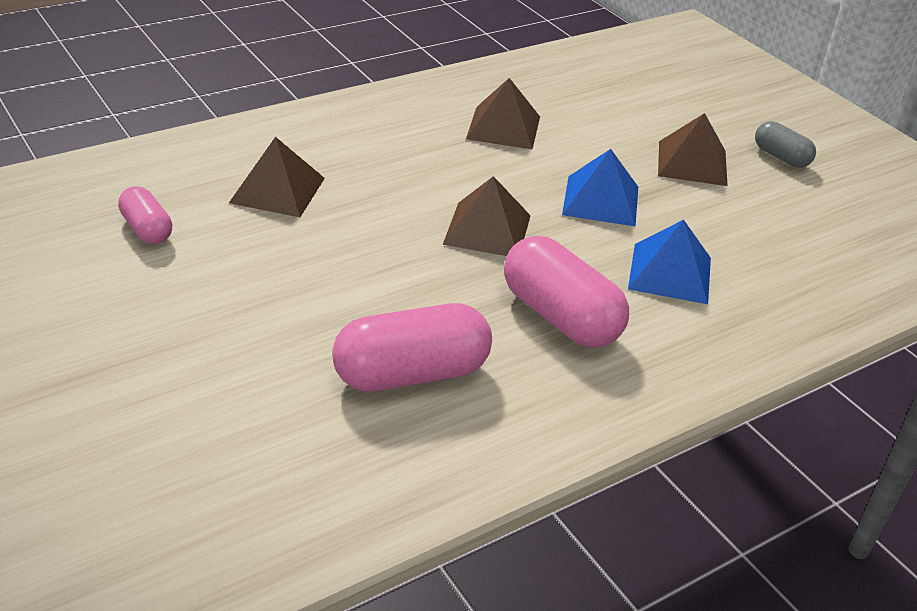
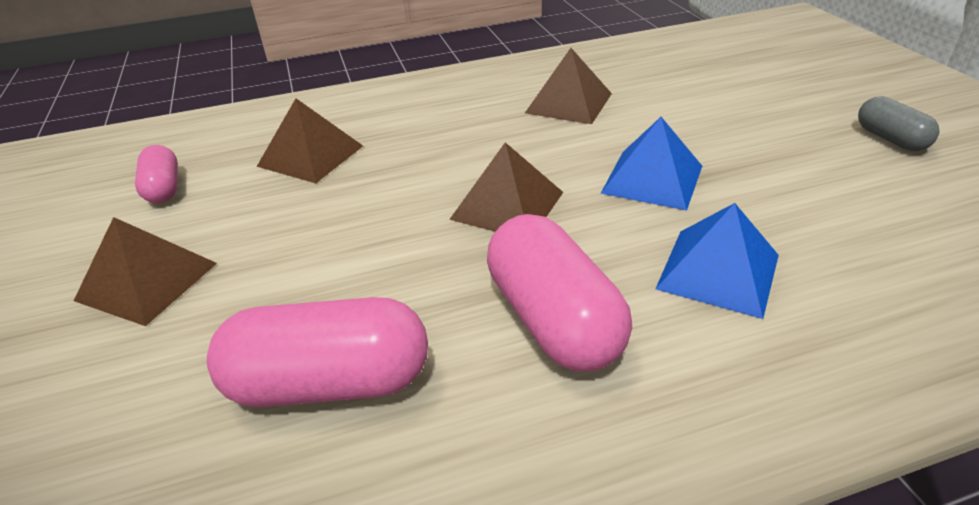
camera: 20 degrees right, 0 degrees up
(692, 163) = (775, 142): brown pyramid -> brown pyramid (147, 281)

